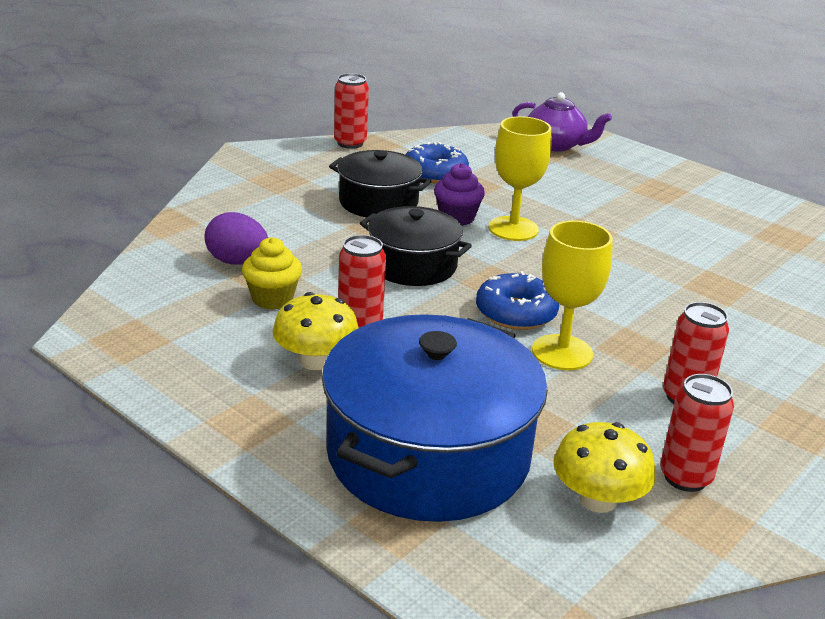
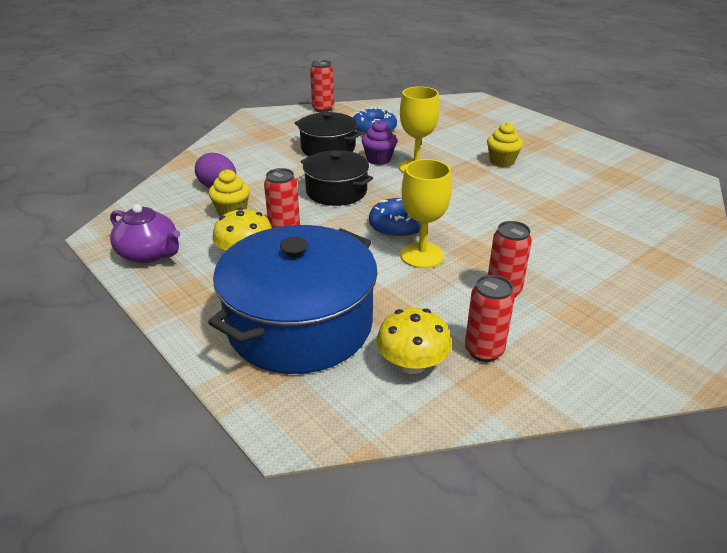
camera: 10 degrees right, 5 degrees up
(556, 145) = (466, 110): purple teapot -> purple teapot (149, 254)
(628, 218) = (502, 161): none -> yellow cupcake

